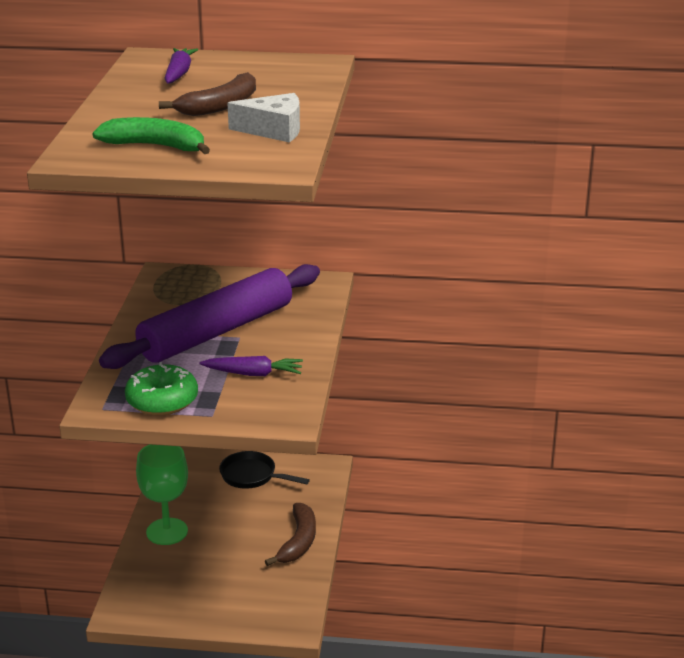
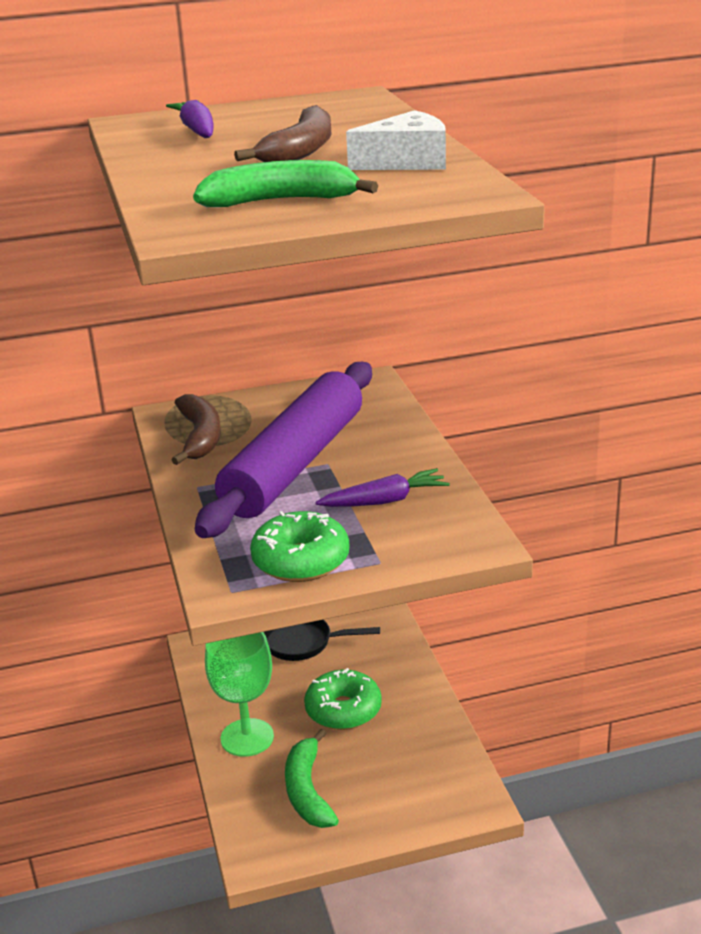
camera: 20 degrees left, 0 degrees up
(183, 580) = (307, 791): none -> green banana
(247, 532) = (343, 710): none -> green donut
(298, 541) = (410, 703): brown banana -> brown banana (200, 437)

